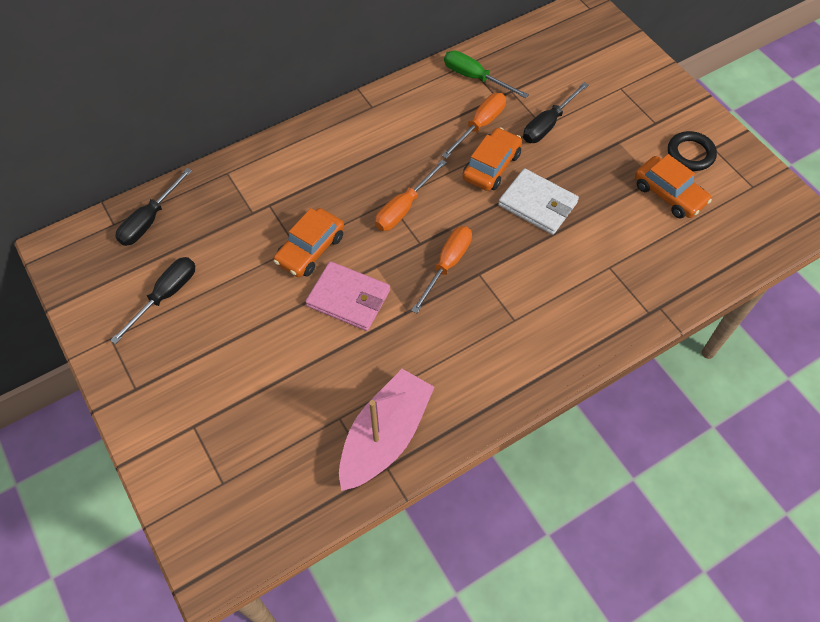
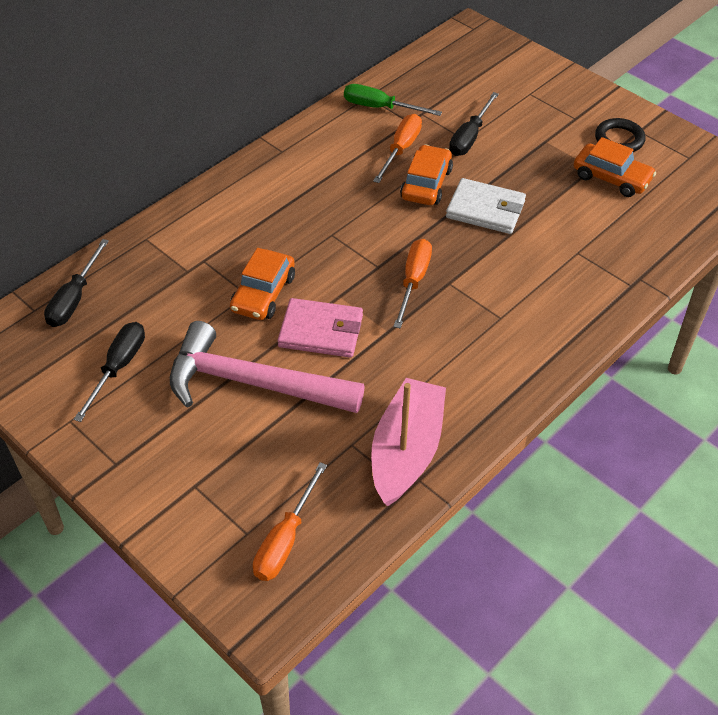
camera: 15 degrees left, 10 degrees down
(274, 336) = (253, 383): none -> pink hammer
(403, 208) = (349, 237): orange screwdriver -> orange screwdriver (285, 540)

